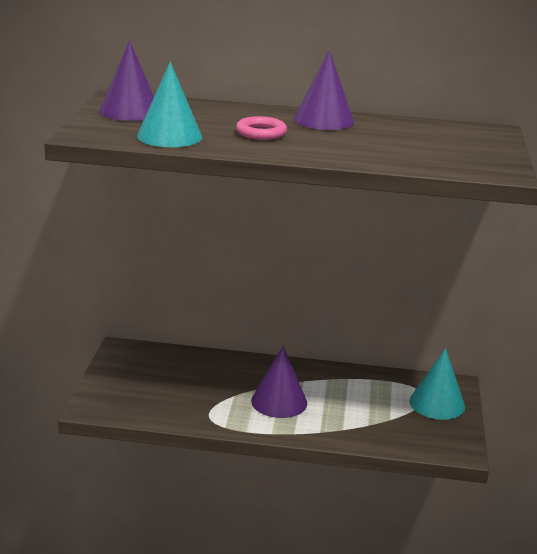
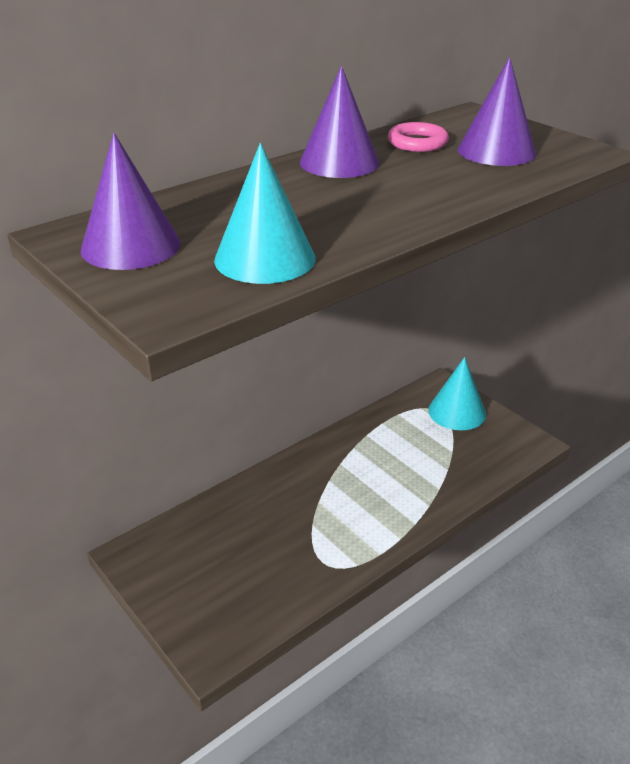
camera: 45 degrees left, 10 degrees up
(261, 133) = (332, 205): pink ring -> pink ring (417, 143)
(279, 402) = (356, 500): purple cone -> purple cone (496, 151)

